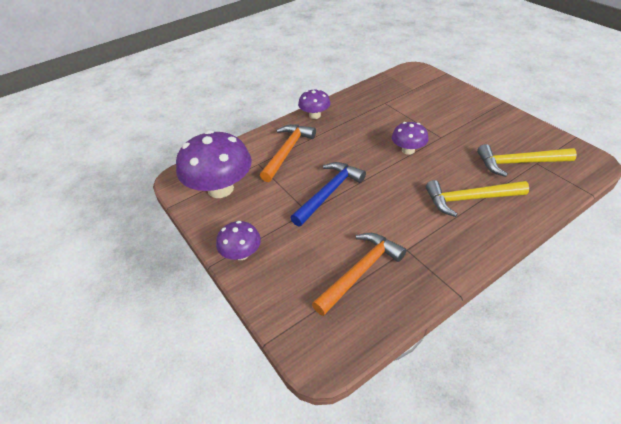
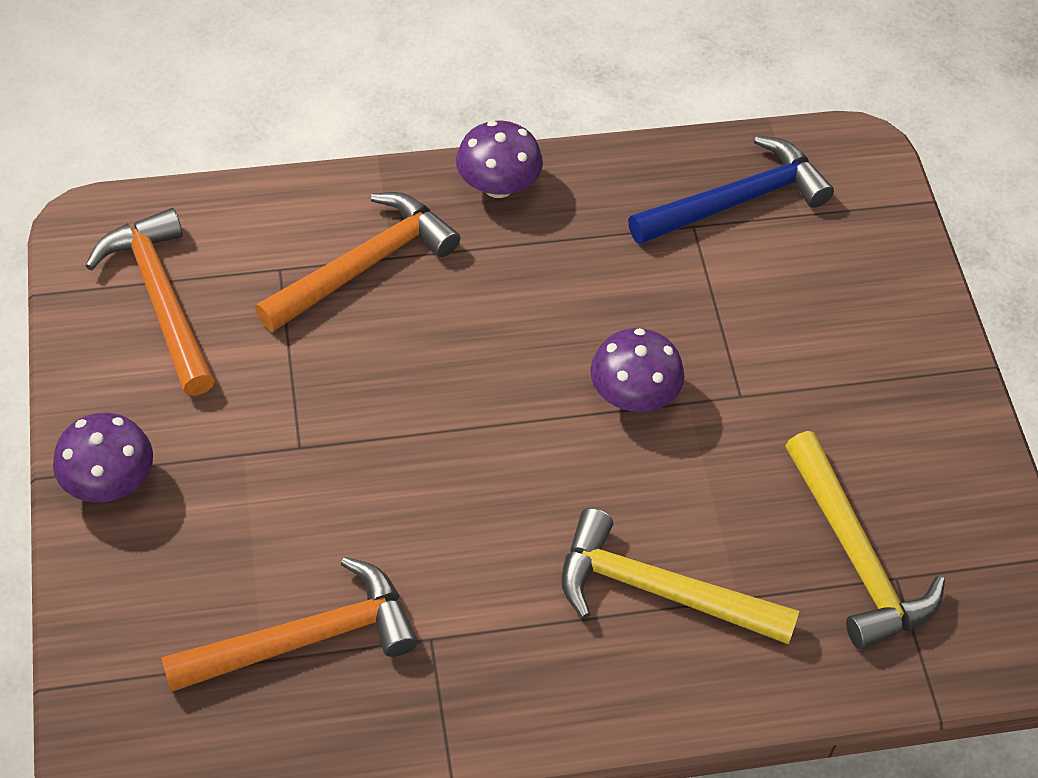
camera: 20 degrees right, 10 degrees up
(220, 189) = (162, 299): purple mushroom -> orange hammer
(329, 193) = (376, 424): blue hammer -> blue hammer (736, 201)
(519, 163) = (855, 556): yellow hammer -> yellow hammer turned 135 degrees counterclockwise

